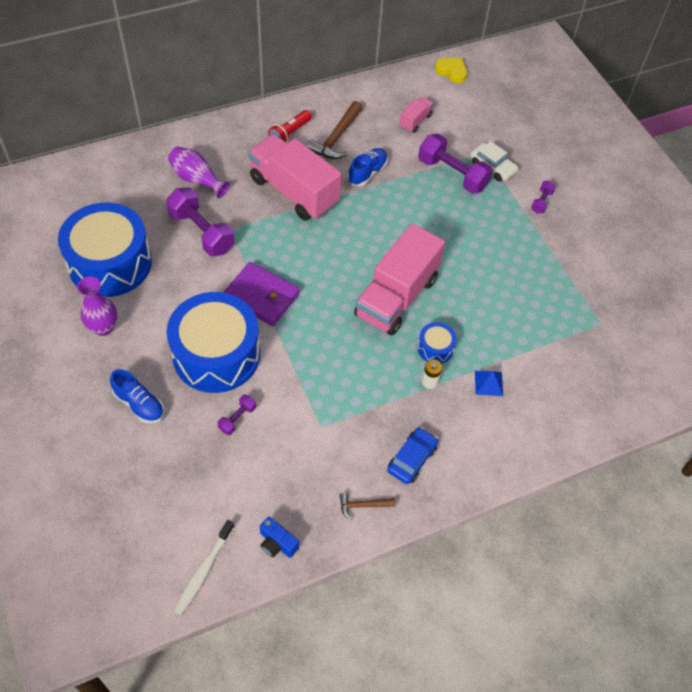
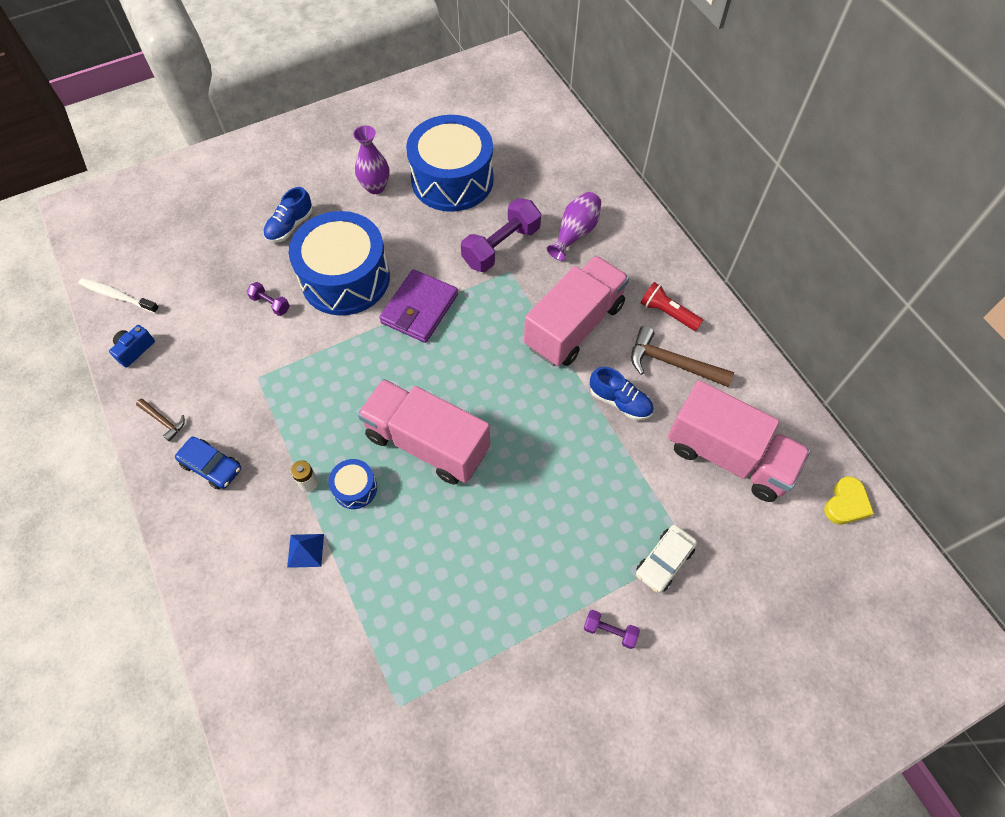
camera: 90 degrees right, 5 degrees up
(363, 505) = (163, 421): brown hammer -> brown hammer turned 135 degrees clockwise
(415, 121) = (728, 456): pink truck -> pink truck, size x2.26
(452, 174) = (639, 506): purple dumbbell -> none

